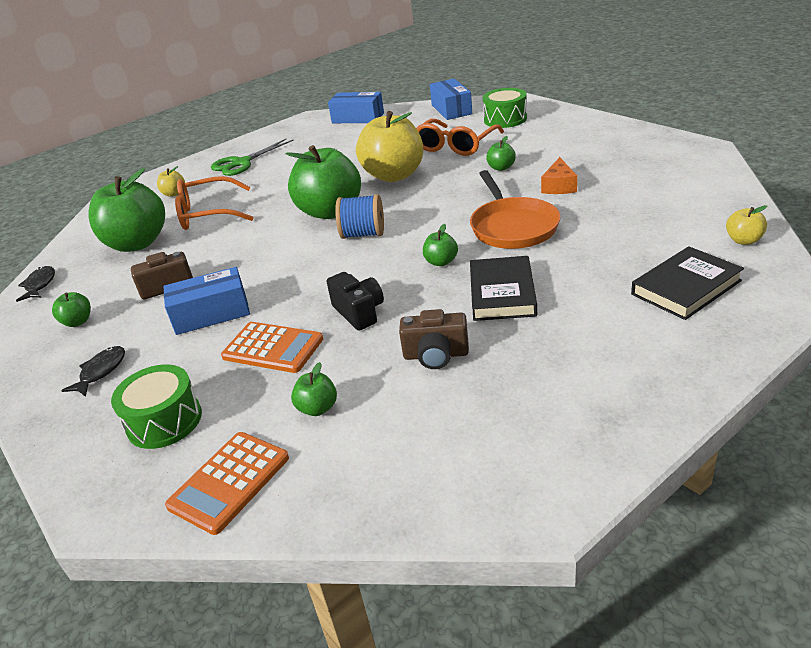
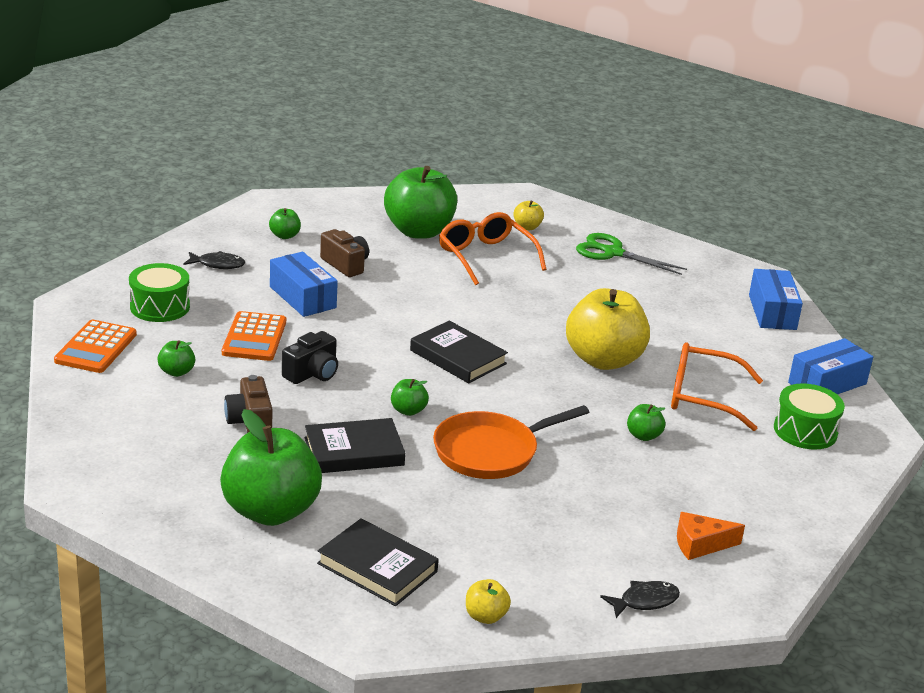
camera: 65 degrees right, 5 degrees down
(40, 285) = (339, 201): black fish -> black fish (644, 601)
(229, 482) = (96, 348): orange calculator -> orange calculator turned 90 degrees counterclockwise
(330, 211) = (504, 329): green apple -> green apple (270, 511)
(363, 234) = (458, 357): blue spool -> black book
(559, 186) = (601, 481): orange cheese -> orange cheese (700, 544)

